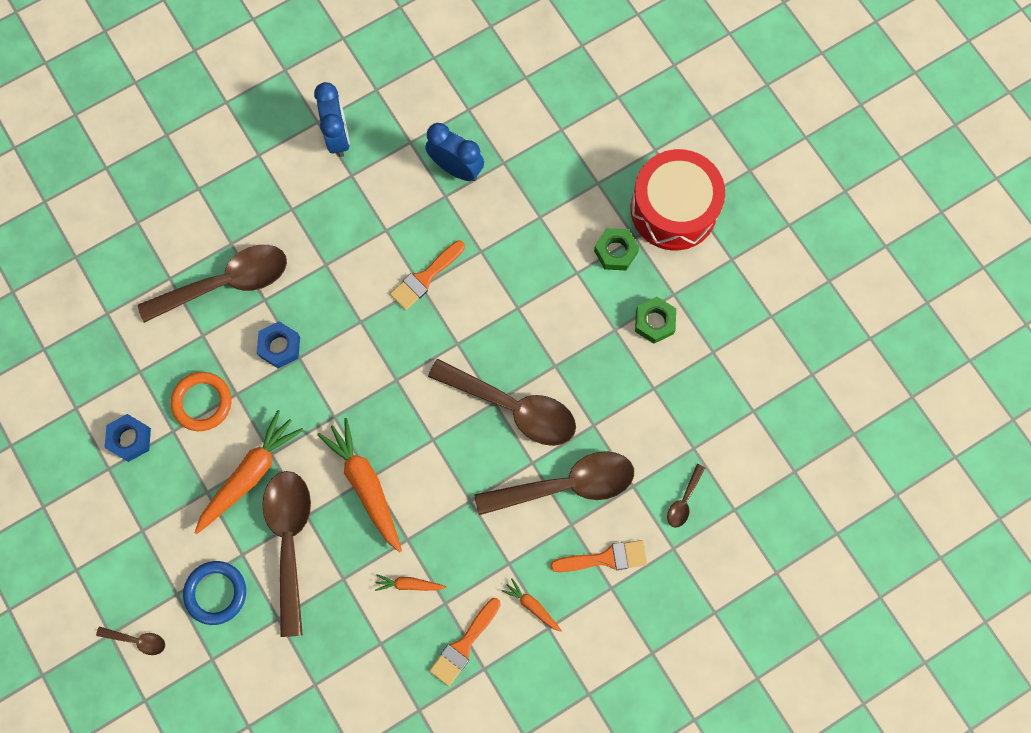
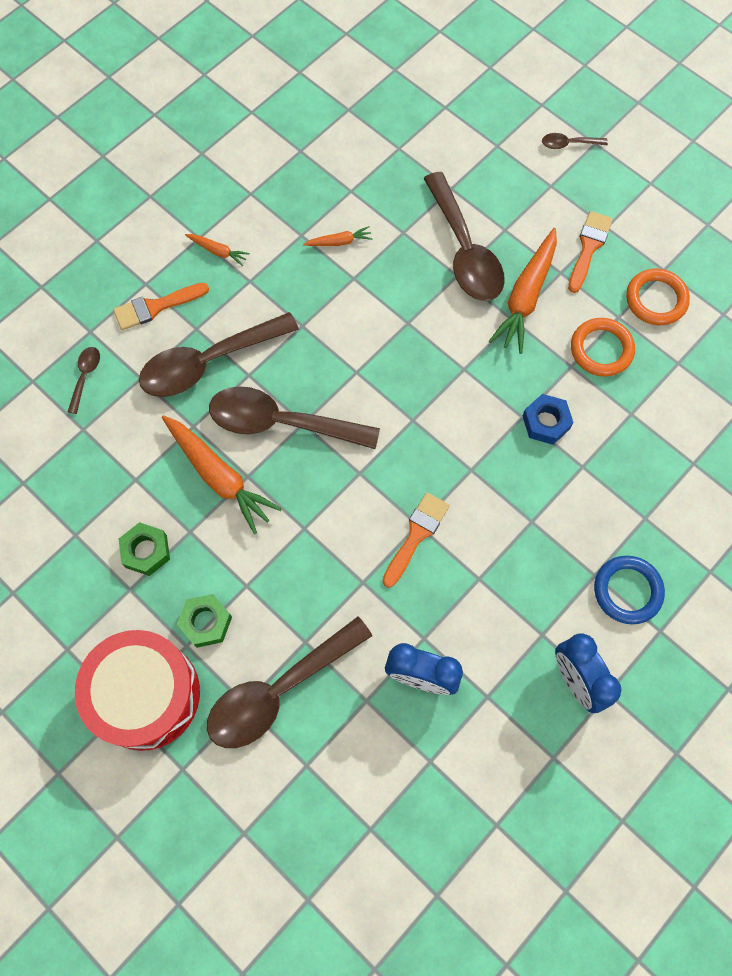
camera: 165 degrees right, 5 degrees down
(130, 439) = (656, 299): blue nut -> orange ring
(216, 593) = (515, 194): blue ring -> blue ring (627, 591)
(226, 283) = (630, 473): brown spoon -> brown spoon (279, 691)
(366, 486) = (409, 314): orange carrot -> orange carrot (218, 476)
(464, 645) = (274, 206): orange brush -> orange brush (588, 247)

